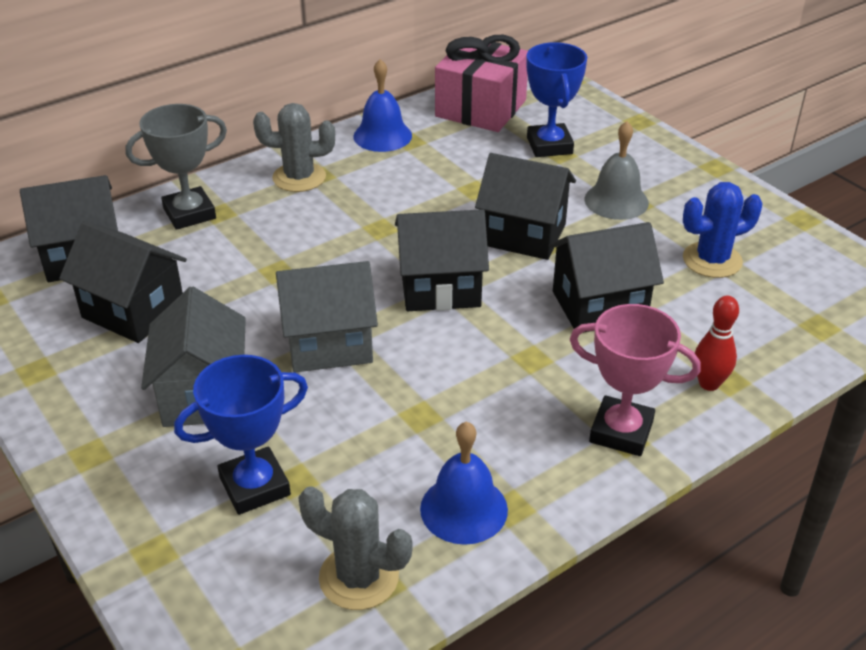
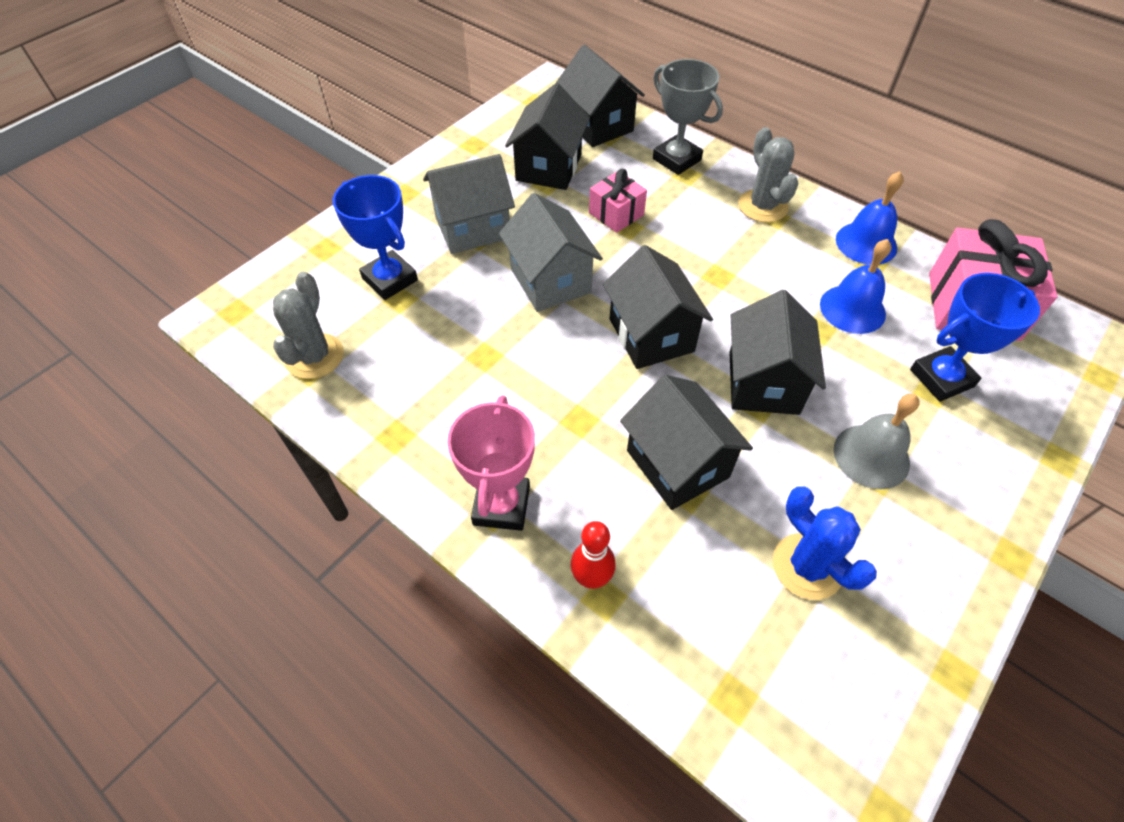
camera: 75 degrees right, 15 degrees up
(250, 275) = (616, 214): none -> pink gift
(464, 509) = (388, 404): blue bell -> blue bell (852, 309)

